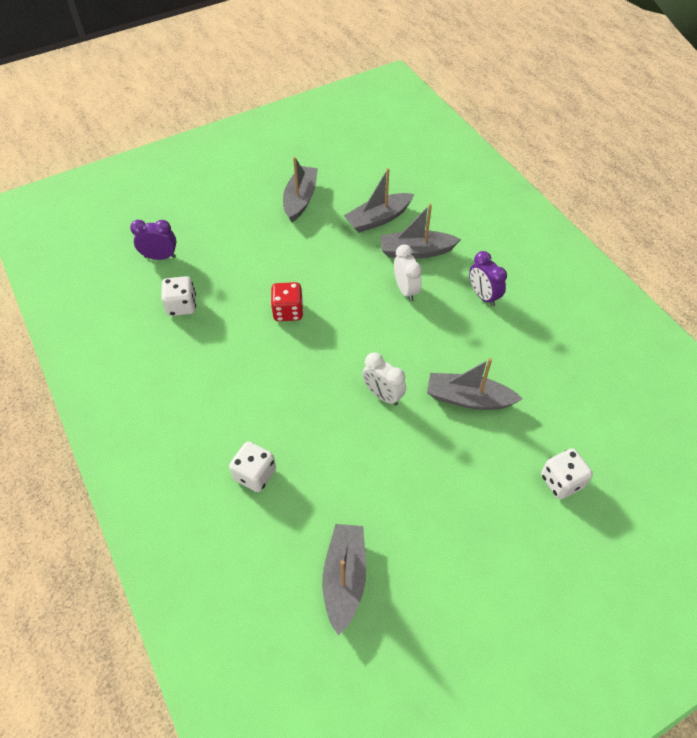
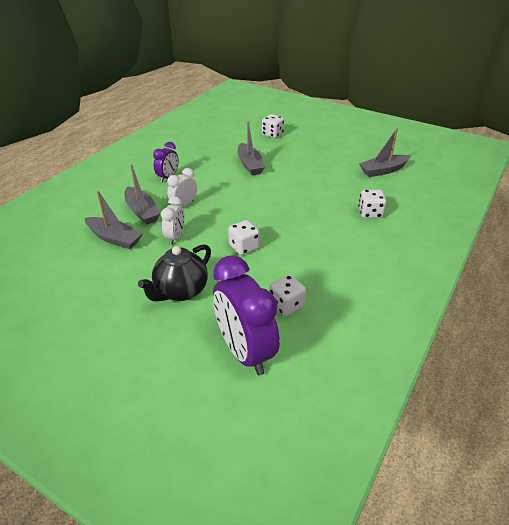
camera: 120 degrees left, 15 degrees down
(160, 257) = (245, 351): purple clock -> purple clock, size x1.93
(262, 242) = (180, 291): none -> black teapot
(288, 311) = (244, 247): red dice -> white dice
(300, 199) = (110, 290): grey boat -> none
(383, 395) = (274, 189): white clock -> white clock (175, 237)

